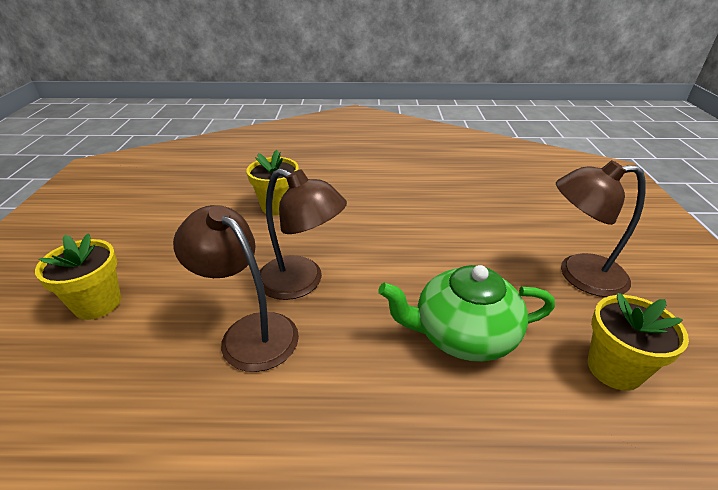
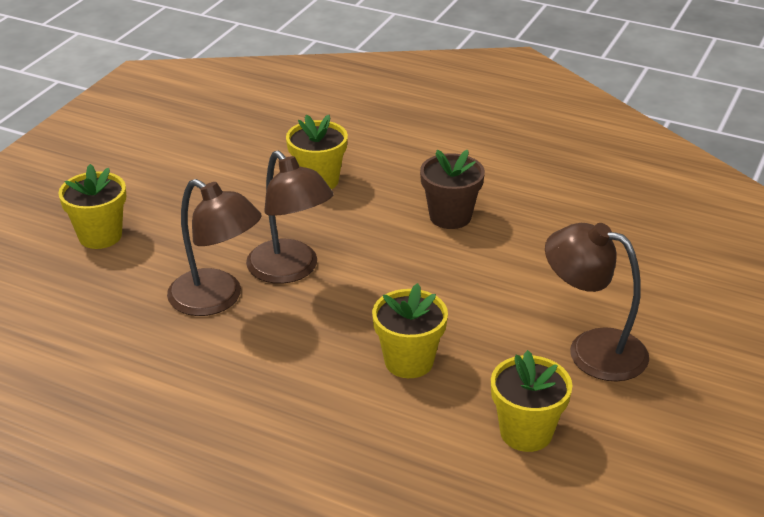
camera: 25 degrees right, 0 degrees up
(249, 332) = (217, 299): brown lamp -> brown lamp turned 150 degrees clockwise
(393, 207) = (450, 216): none -> brown flower pot
(463, 334) = (409, 361): green teapot -> yellow flower pot

